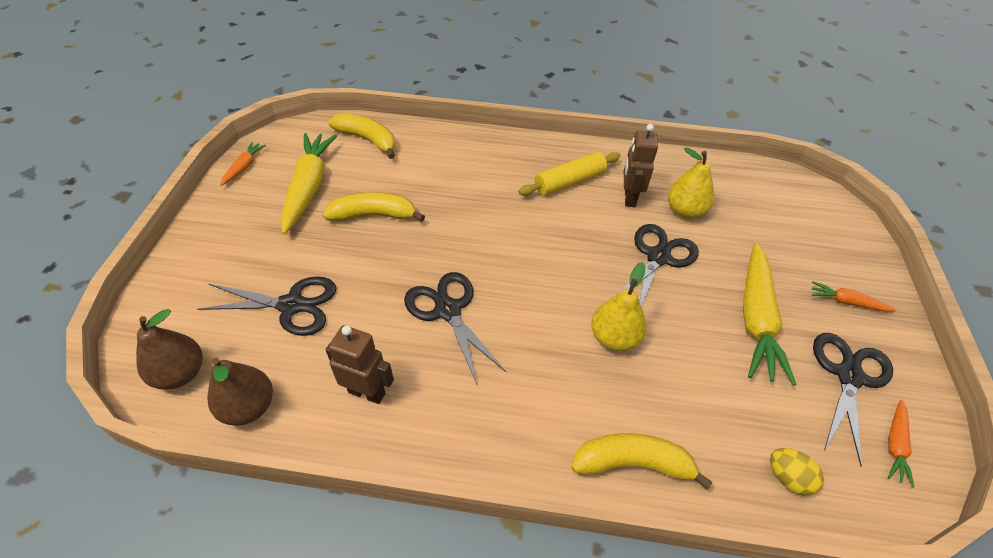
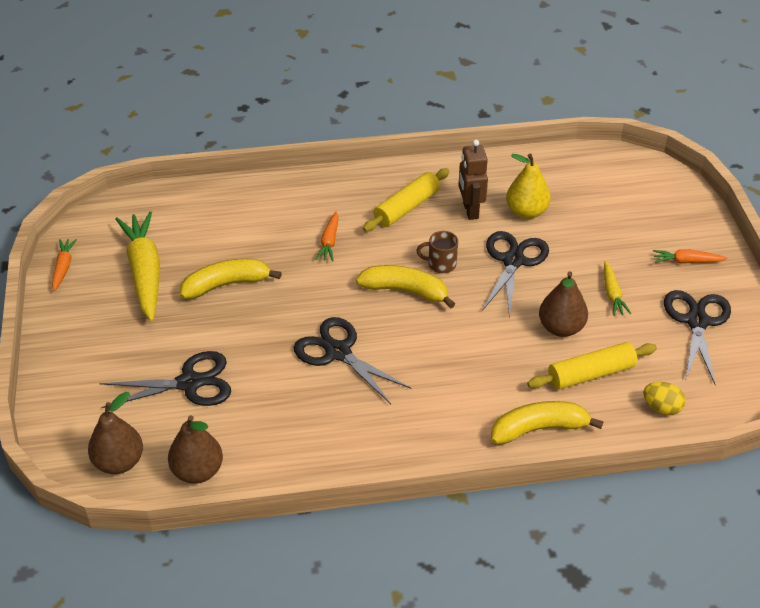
camera: 15 degrees left, 5 degrees down
(367, 392) = (296, 434): brown robot -> none
(368, 140) = (181, 210): yellow banana -> yellow banana (405, 291)
(583, 244) = (441, 264): none -> brown mug
(614, 338) = (495, 339): yellow pear -> none
(689, 343) = (561, 328): none -> brown pear
(710, 408) = (591, 374): none -> yellow rolling pin
(756, 318) = (612, 293): yellow carrot -> yellow carrot, size x0.48
(895, 445) = (739, 364): orange carrot -> orange carrot (329, 241)

